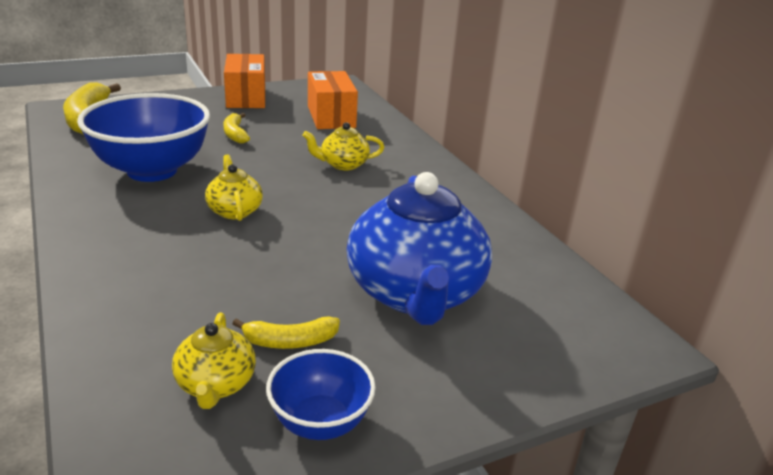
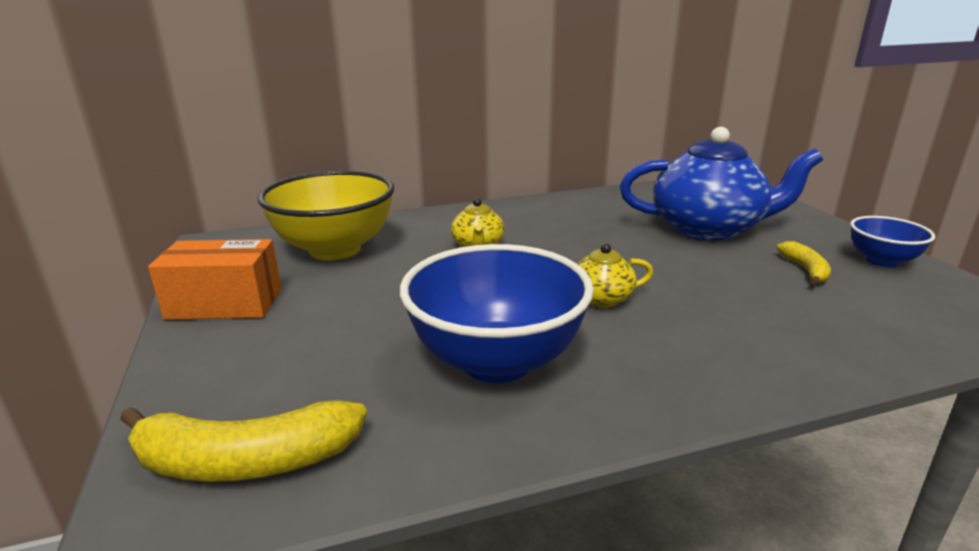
camera: 80 degrees left, 5 degrees down
(215, 384) = (883, 295): yellow teapot -> none
(235, 134) = (374, 307): yellow banana -> none
(331, 117) = (335, 249): orange box -> yellow bowl

